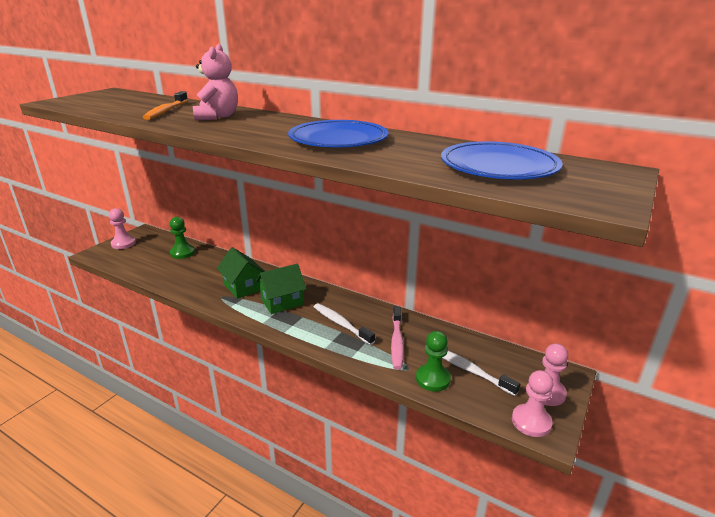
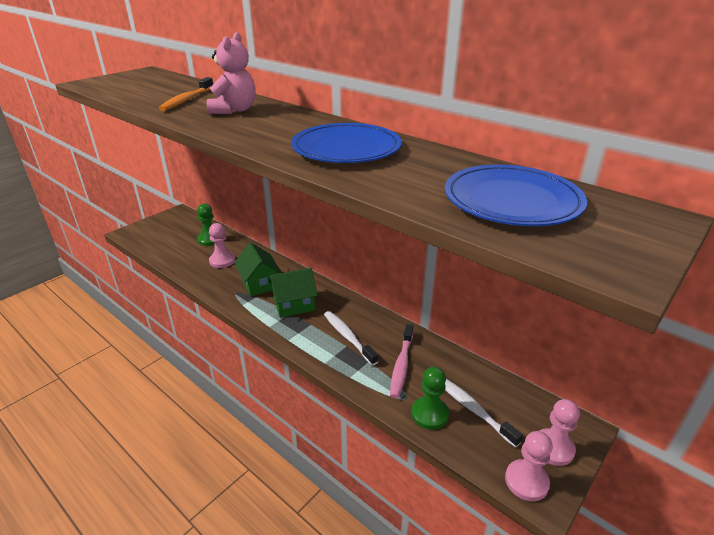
camera: 10 degrees right, 5 degrees up
(123, 243) = (157, 224): pink pawn -> pink pawn (222, 261)

